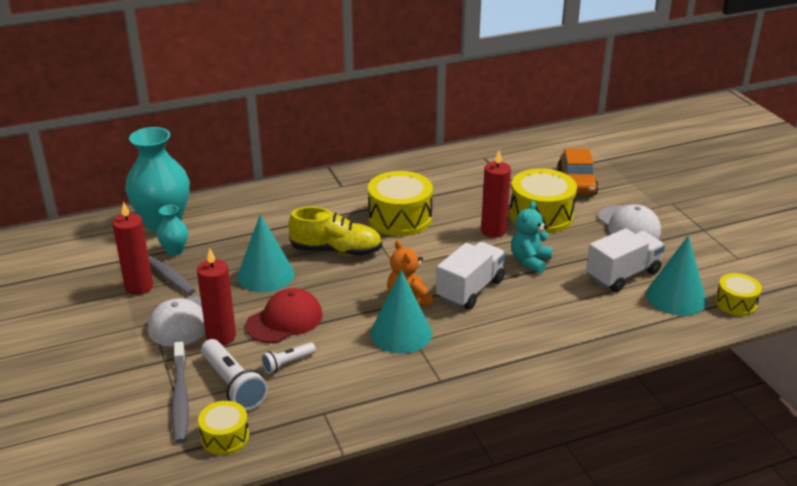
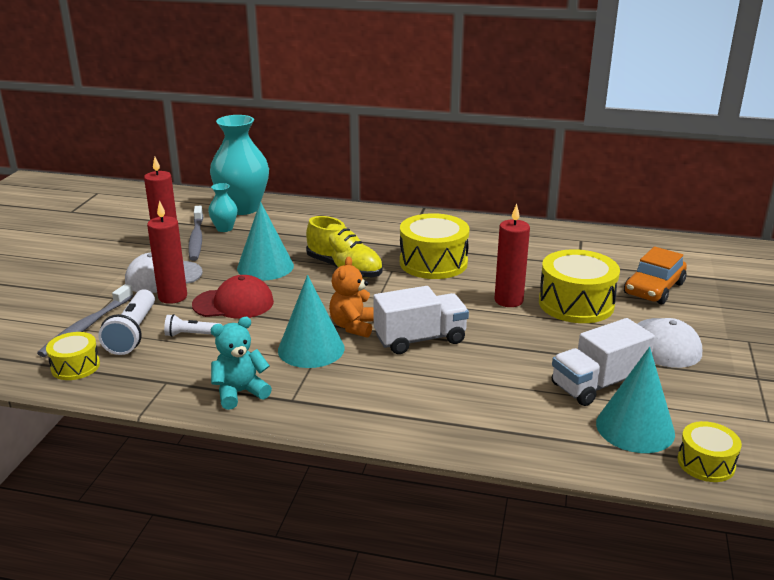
camera: 35 degrees right, 5 degrees down
(530, 261) = (511, 337): turquoise teddy bear -> turquoise teddy bear (240, 392)
(622, 275) = (598, 384): white truck -> white truck turned 150 degrees clockwise

